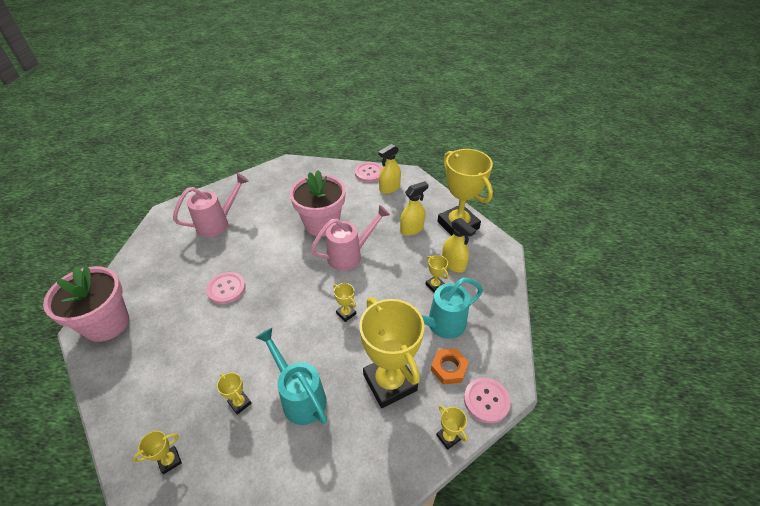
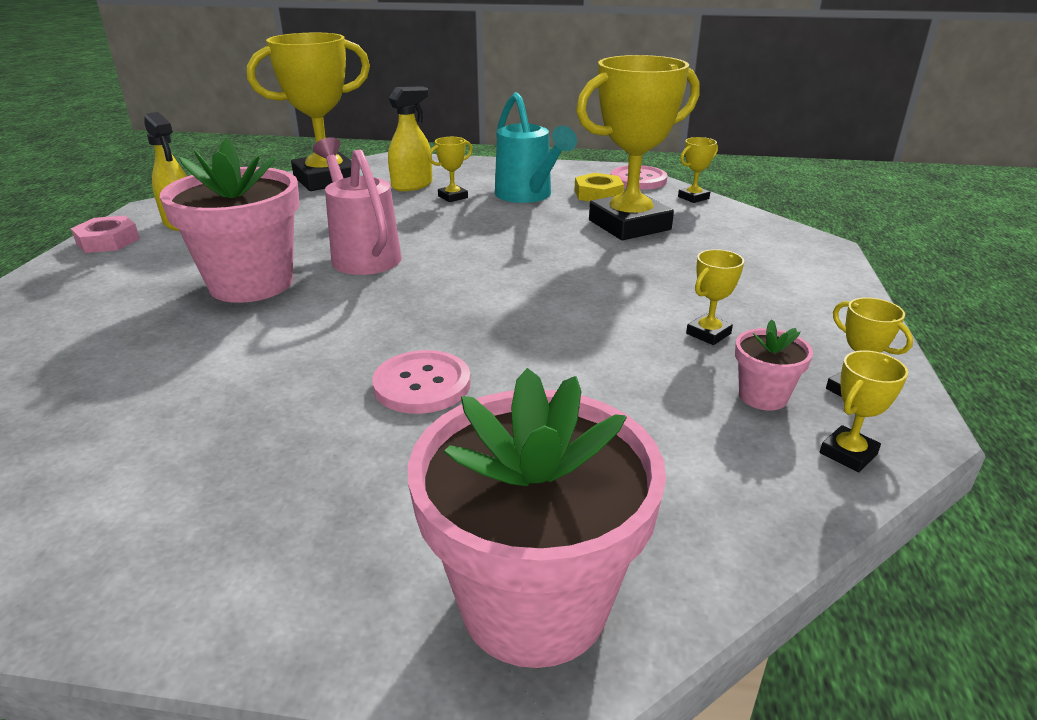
camera: 90 degrees left, 15 degrees down
(179, 415) = (763, 396): none -> pink flower pot
(218, 223) = (140, 436): pink watering can -> none
(300, 396) = (674, 283): turquoise watering can -> none
(346, 313) = (505, 254): yellow trophy -> yellow trophy (848, 453)
(369, 173) = (108, 241): pink button -> pink nut
(412, 229) = (317, 208): yellow spray bottle -> none
(449, 368) = (598, 194): orange nut -> yellow nut

